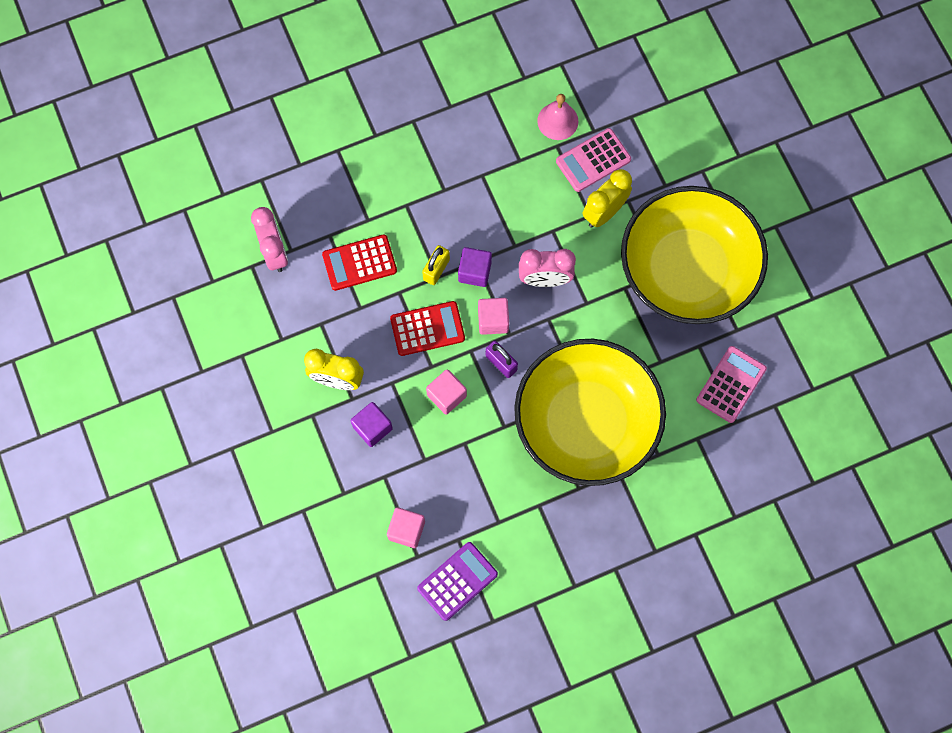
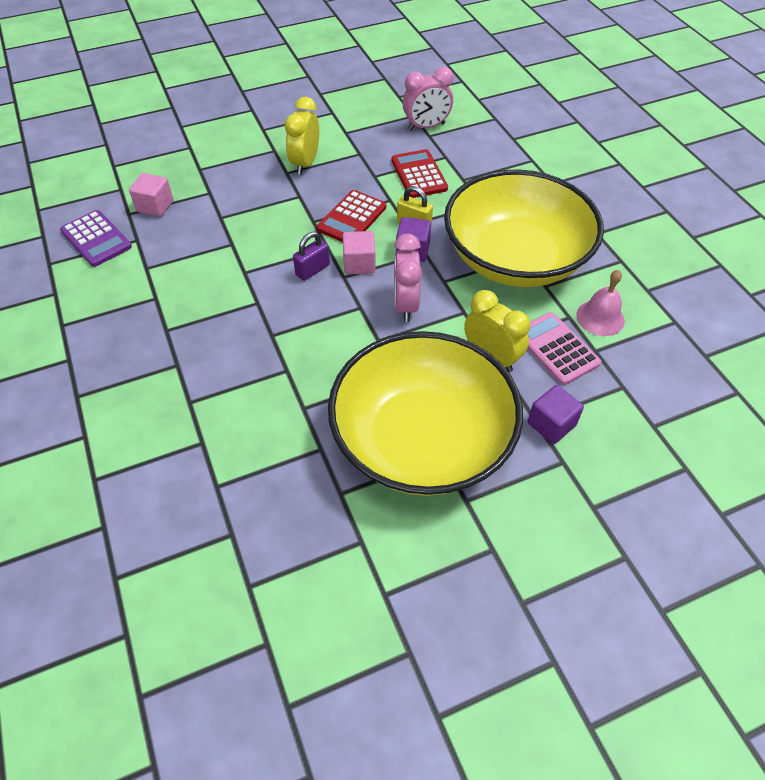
camera: 90 degrees right, 20 degrees down
(372, 428) = (257, 184): purple cube -> purple cube (551, 424)
(427, 329) = (352, 218): red calculator -> red calculator turned 45 degrees clockwise
(446, 395) = (282, 231): pink cube -> none
(586, 422) = (238, 337): yellow bowl -> yellow bowl (515, 258)
(731, 384) = (266, 482): pink calculator -> none

